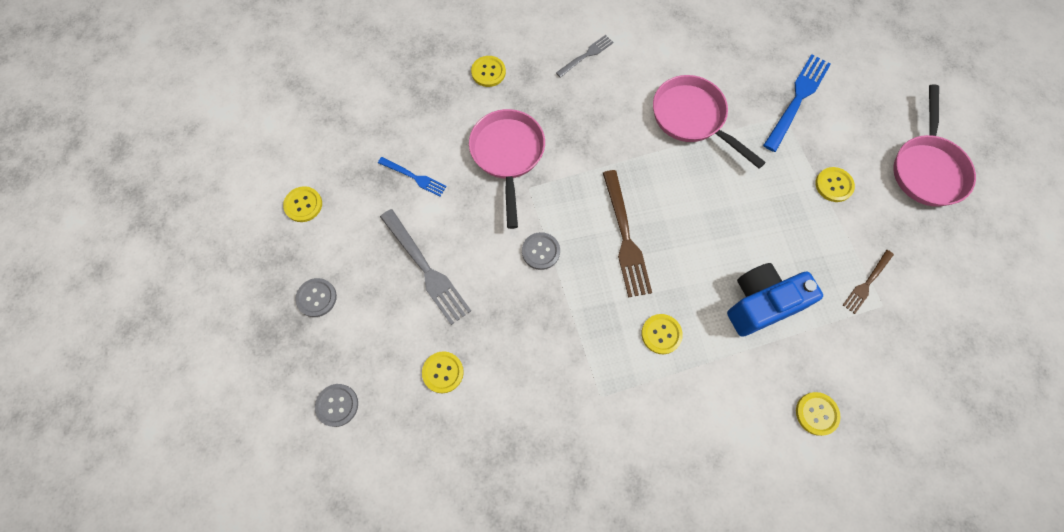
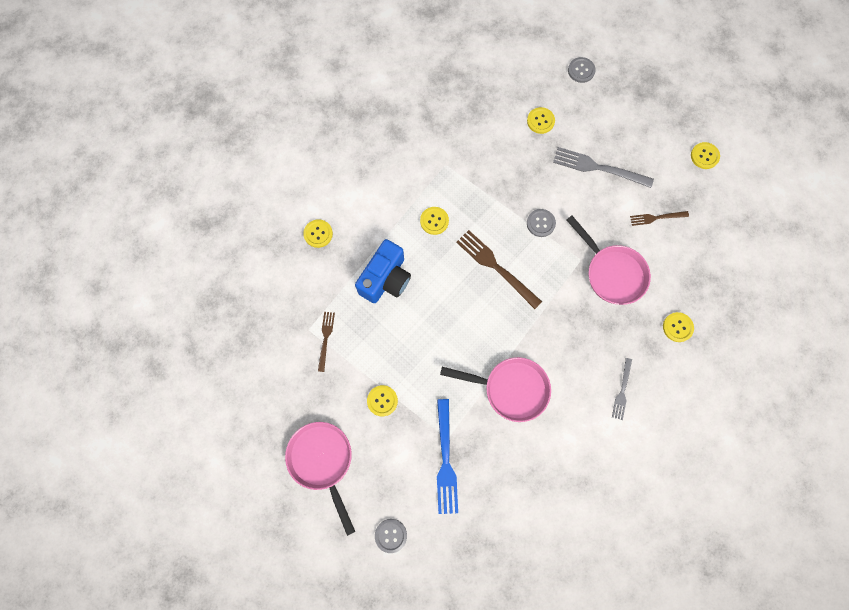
camera: 145 degrees right, 5 degrees up
(316, 298) = (644, 112): grey button -> grey button (391, 535)
(414, 177) = (656, 218): blue fork -> brown fork

